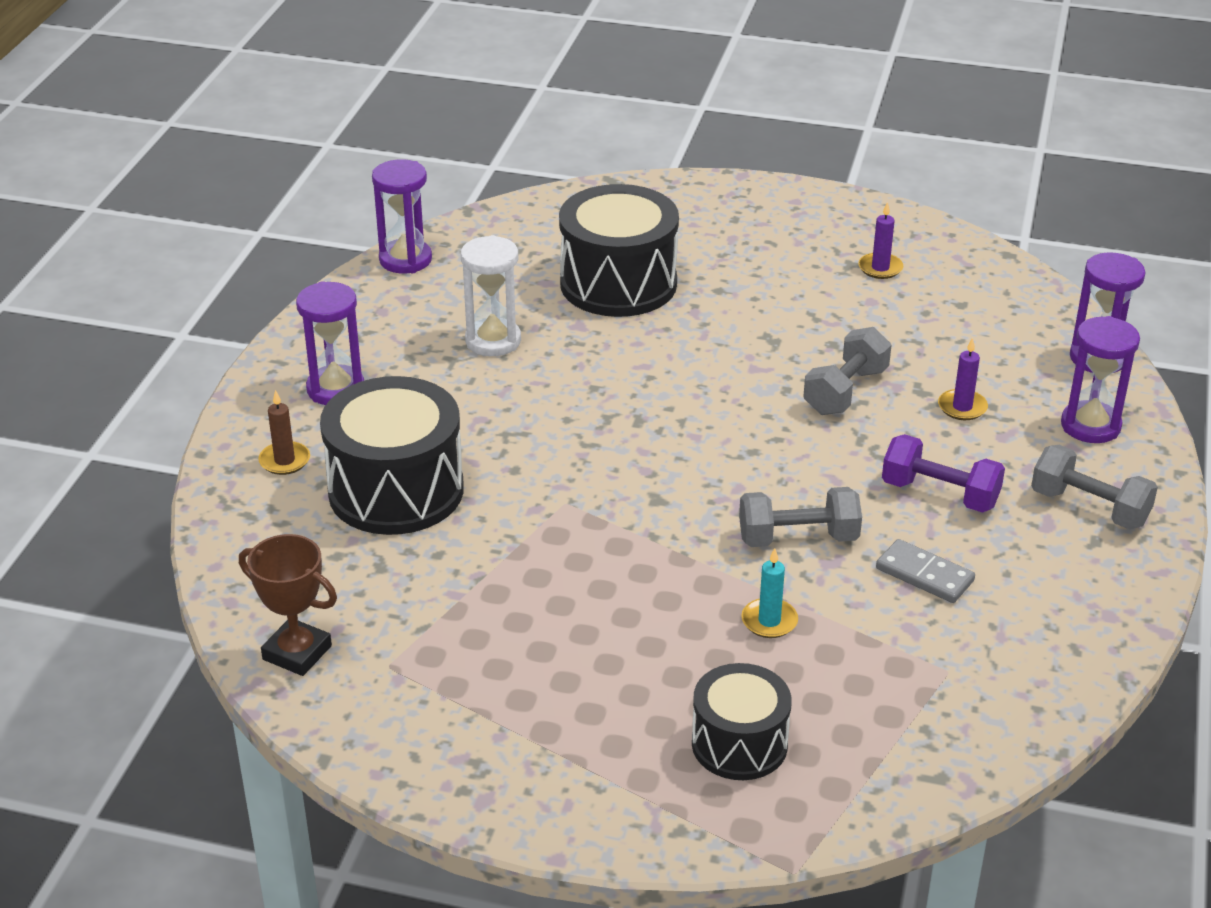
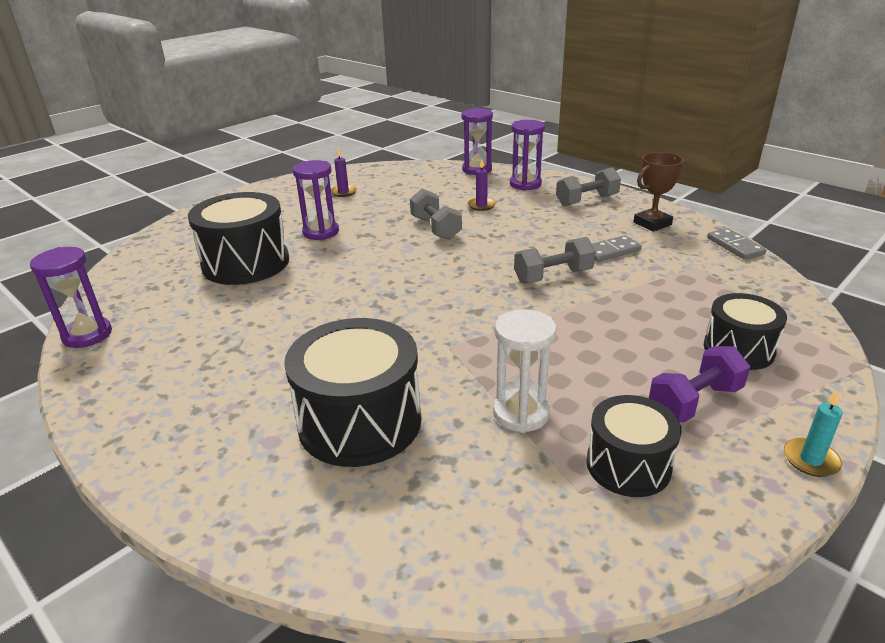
camera: 60 degrees left, 5 degrees down
(284, 461) = (253, 478): brown candle -> none
(297, 653) = (531, 551): brown trophy -> brown trophy (652, 223)
(335, 389) = (194, 417): purple hourglass -> purple hourglass (321, 232)
(448, 689) = (628, 465): none -> black drum
(493, 341) = (238, 324): white hourglass -> white hourglass (521, 413)
(769, 621) = (624, 306): turquoise candle -> turquoise candle (811, 460)
(798, 538) = (553, 276): grey dumbbell -> grey dumbbell turned 45 degrees clockwise
(939, 494) = (547, 229): purple dumbbell -> purple dumbbell (694, 402)
(1063, 703) = (735, 246): none -> grey domino

